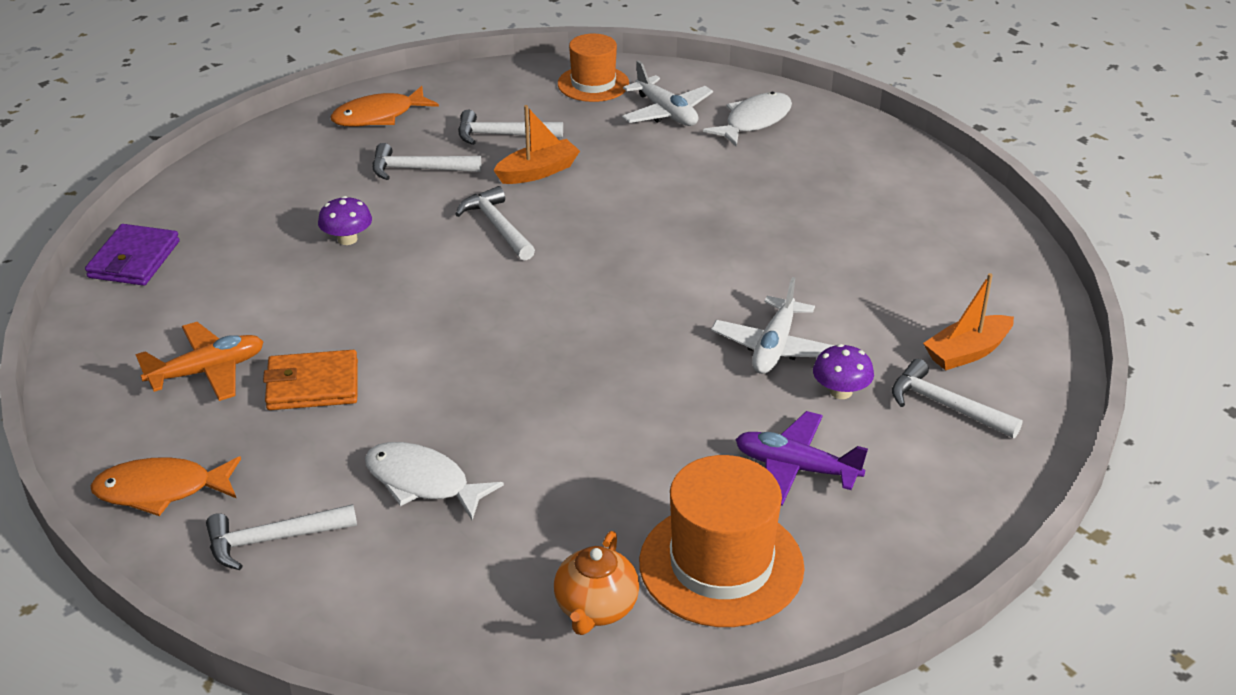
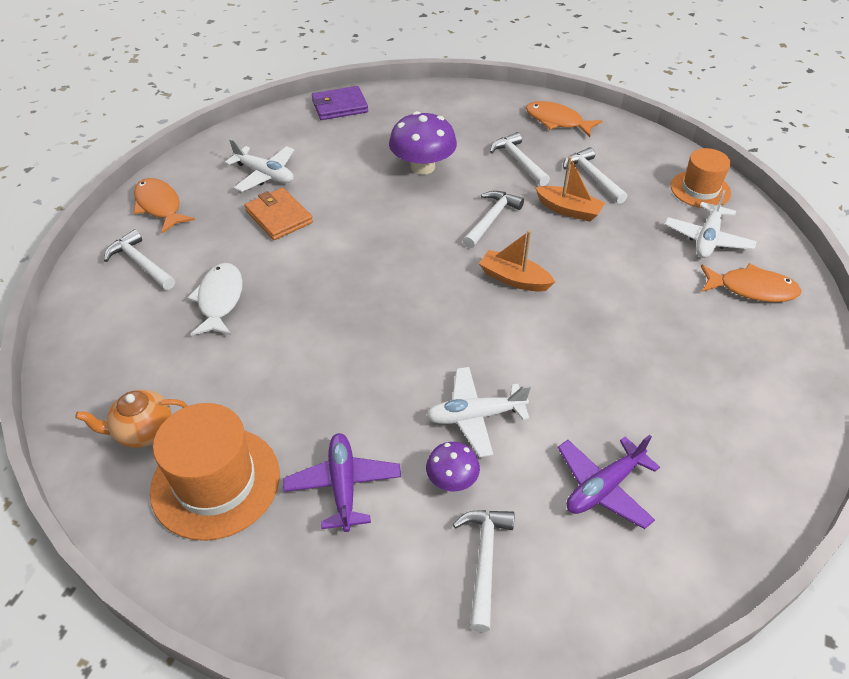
camera: 60 degrees right, 10 degrees up
(207, 371) = (264, 175): orange plane -> white plane
(347, 239) = (422, 167): purple mushroom -> purple mushroom, size x1.81
(754, 121) = (752, 289): white fish -> orange fish
(914, 304) = (604, 487): none -> purple plane
(967, 352) = (569, 551): orange boat -> orange boat (514, 279)

